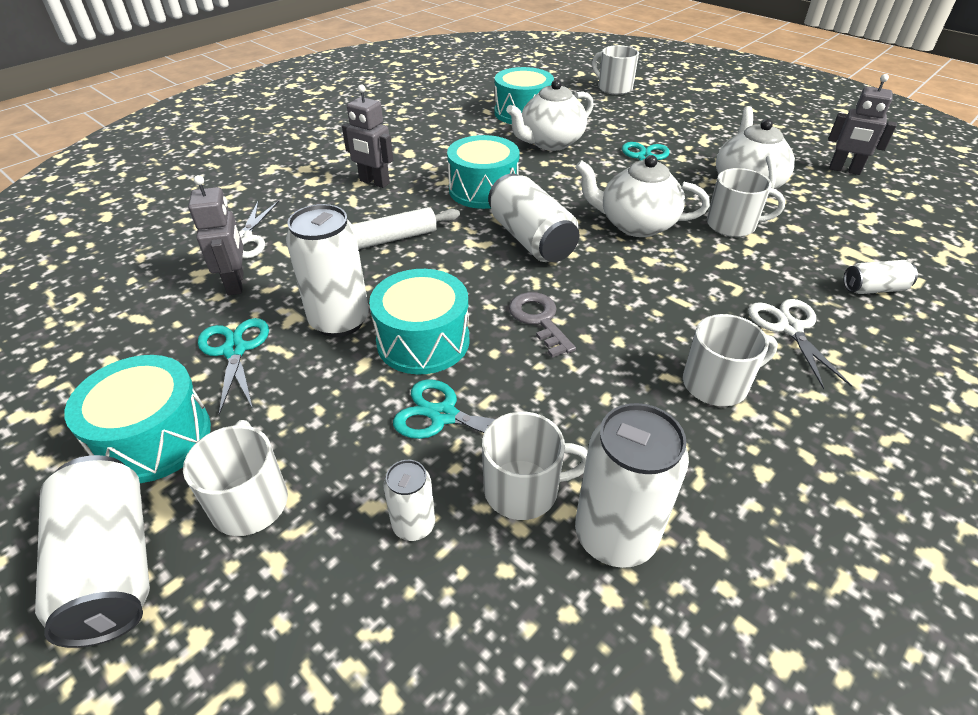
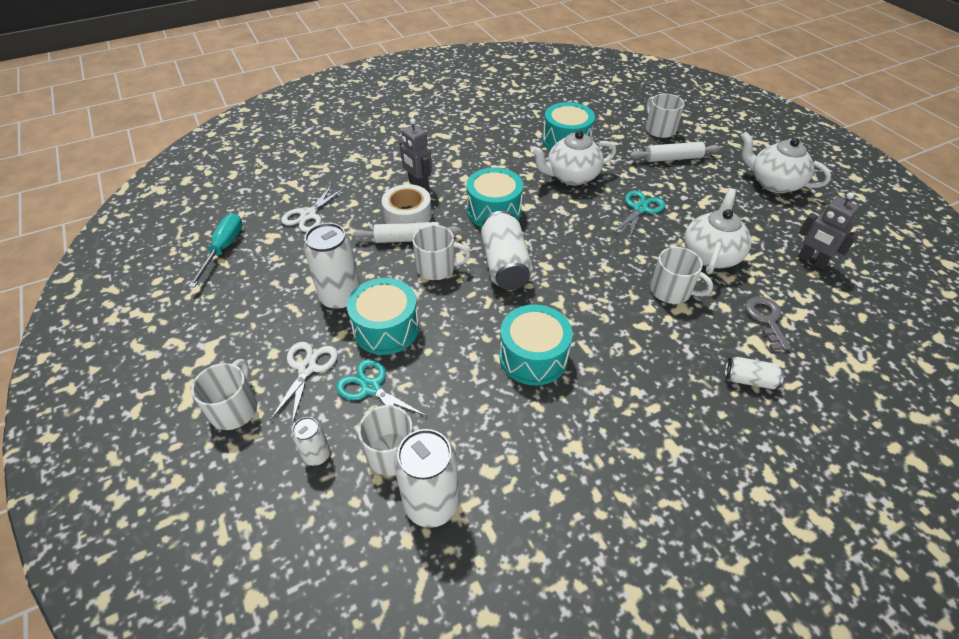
camera: 20 degrees right, 5 degrees up
(112, 565) = (150, 423): white can -> none
(133, 302) = (224, 249): none -> turquoise screwdriver
(154, 438) = (200, 350): turquoise drum -> turquoise drum (533, 357)
(235, 350) = (268, 302): turquoise scissors -> none
(236, 283) = (290, 250): grey robot -> none
(378, 214) = (407, 215): none -> white tape
(539, 320) = (472, 334): grey key -> grey key (766, 319)
(636, 224) = (593, 271): white teapot -> white teapot (773, 183)
(645, 109) = (673, 158): none -> white rolling pin
(716, 384) = (567, 421): white mug -> white mug (437, 268)
(789, 328) = (654, 393): white scissors -> white scissors (307, 368)

